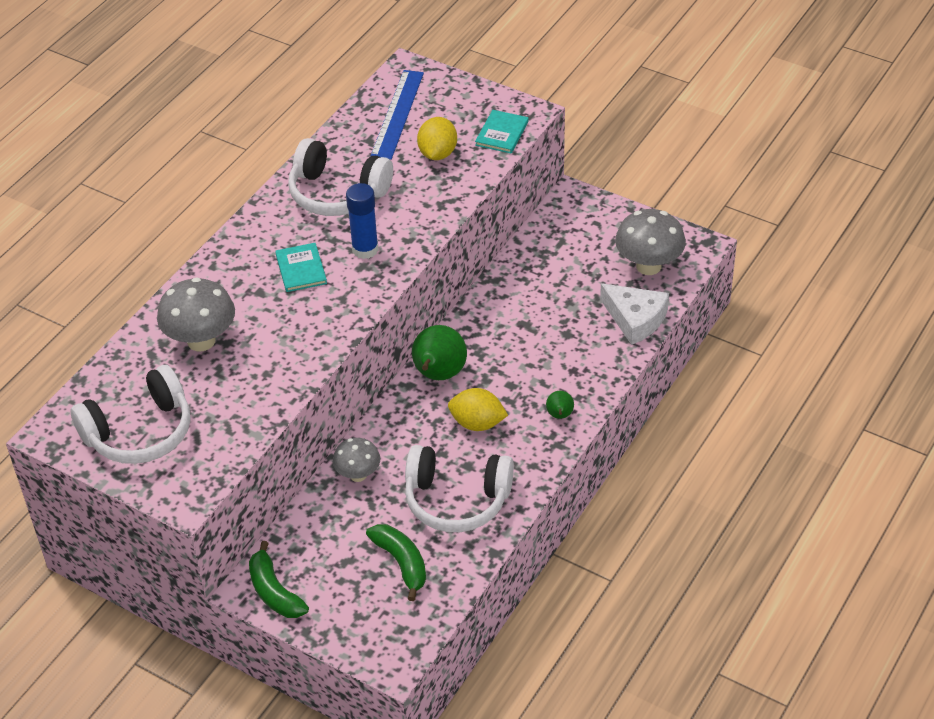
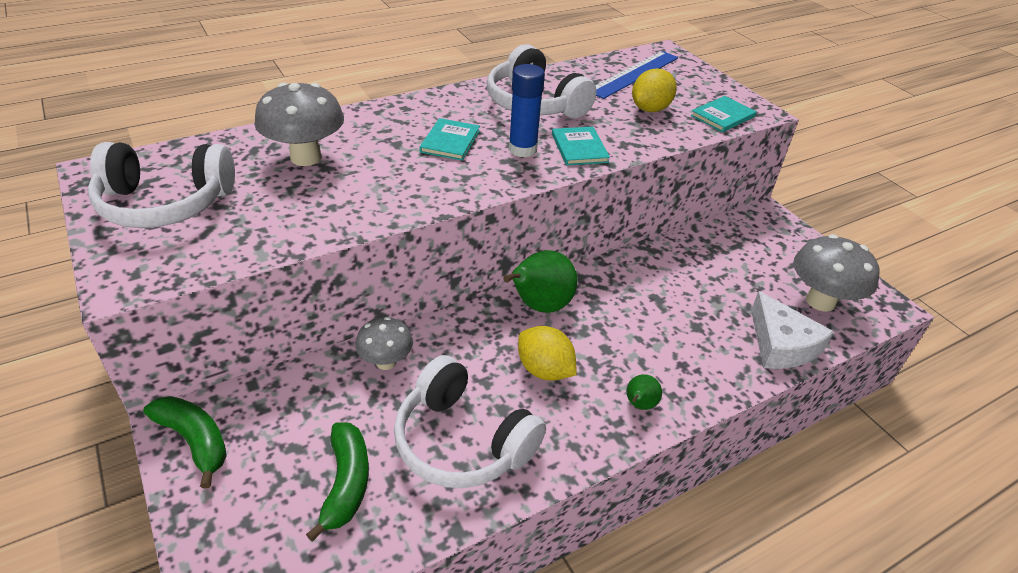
camera: 25 degrees right, 5 degrees down
(274, 591) = (195, 441): green banana -> green banana turned 135 degrees clockwise
(408, 226) = (579, 148): none -> turquoise book

